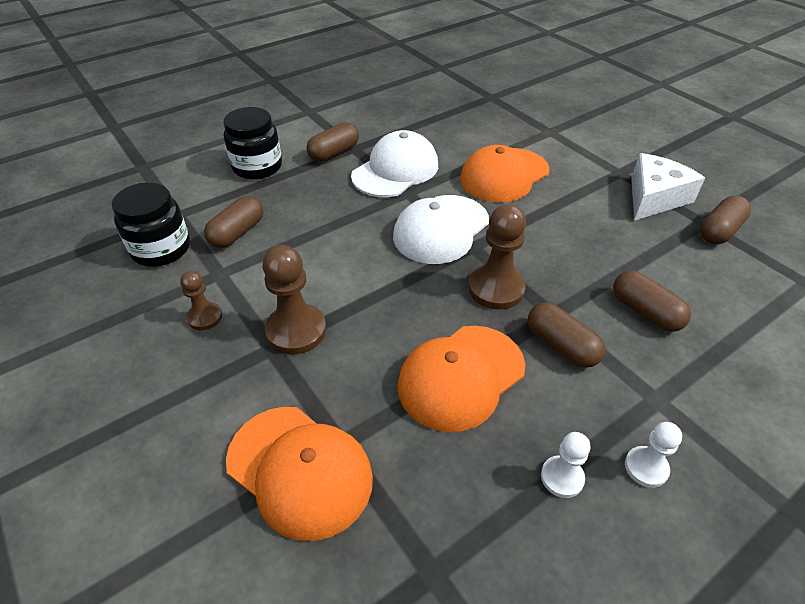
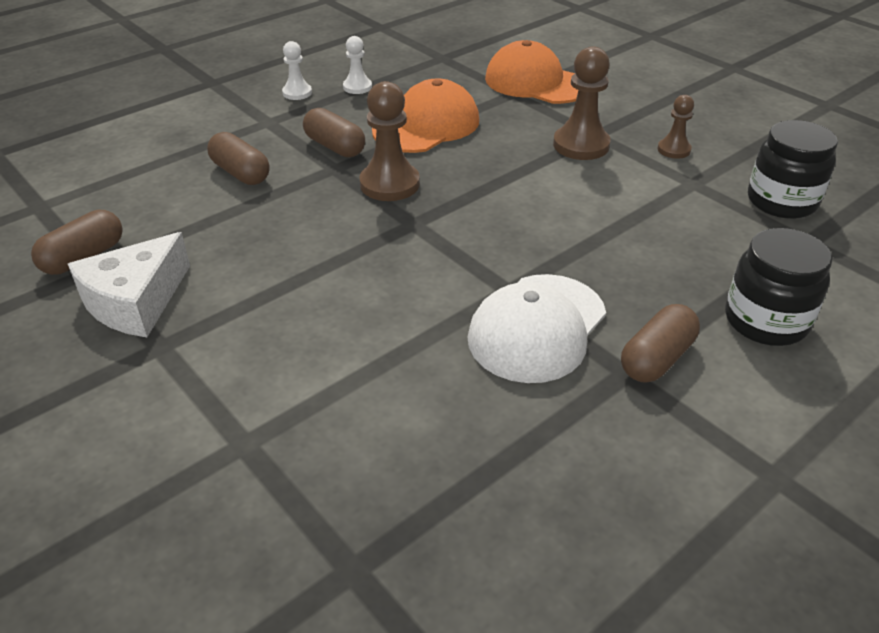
camera: 175 degrees right, 5 degrees down
(237, 233) = (709, 223): brown capsule -> none
(441, 229) = (454, 240): white cap -> none
(504, 175) = (357, 328): orange cap -> none

